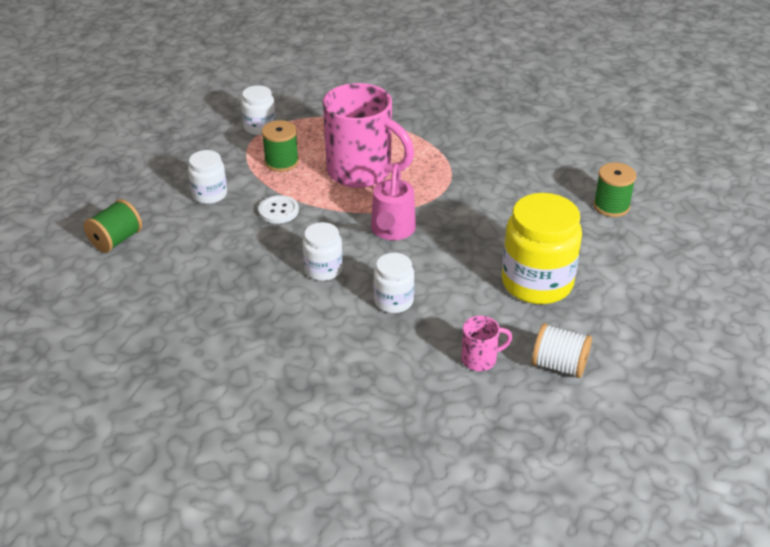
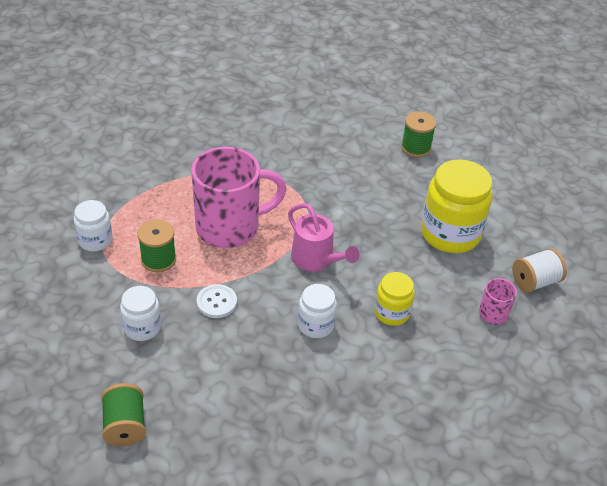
camera: 50 degrees left, 5 degrees up
(393, 301) = (392, 313): white jar -> yellow jar

